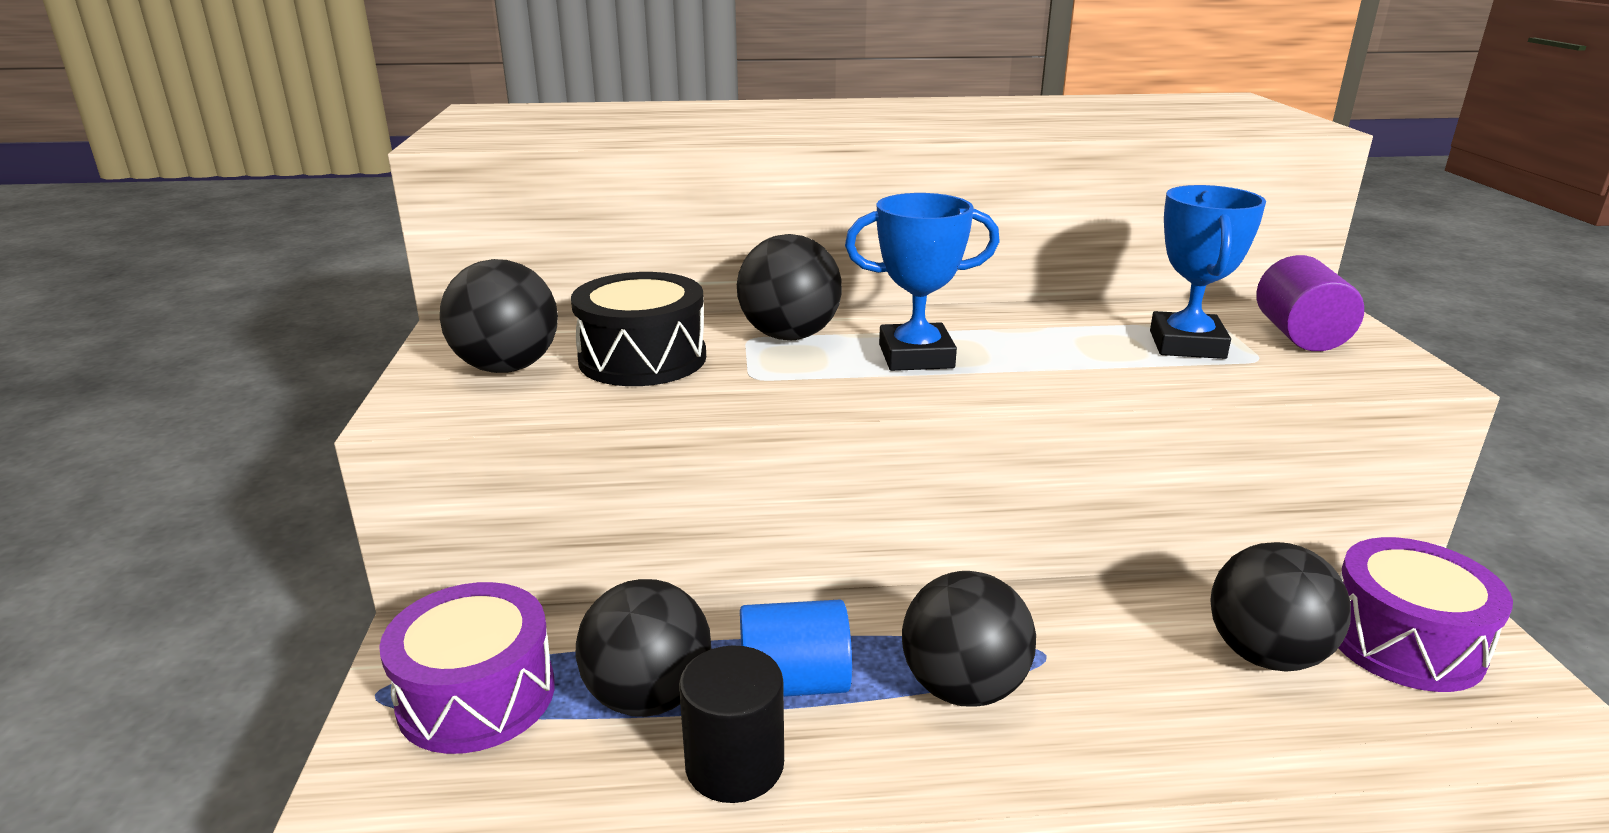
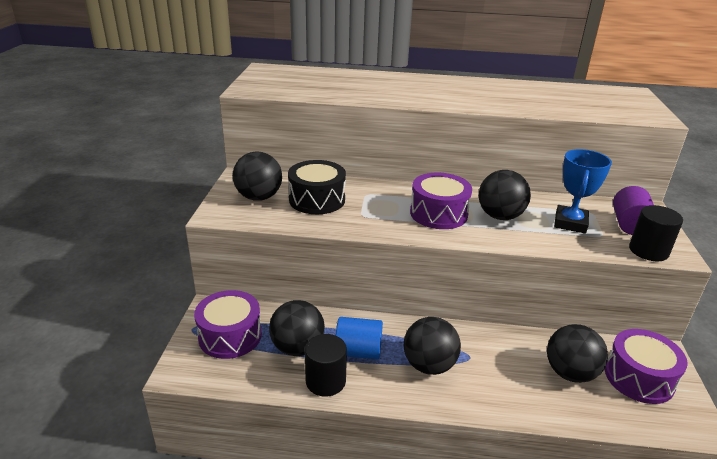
camera: 10 degrees right, 5 degrees up
(789, 336) = (385, 195): black ball -> black ball (500, 216)
(916, 356) = (438, 213): blue trophy -> purple drum
(1362, 375) = (648, 251): none -> black cylinder

